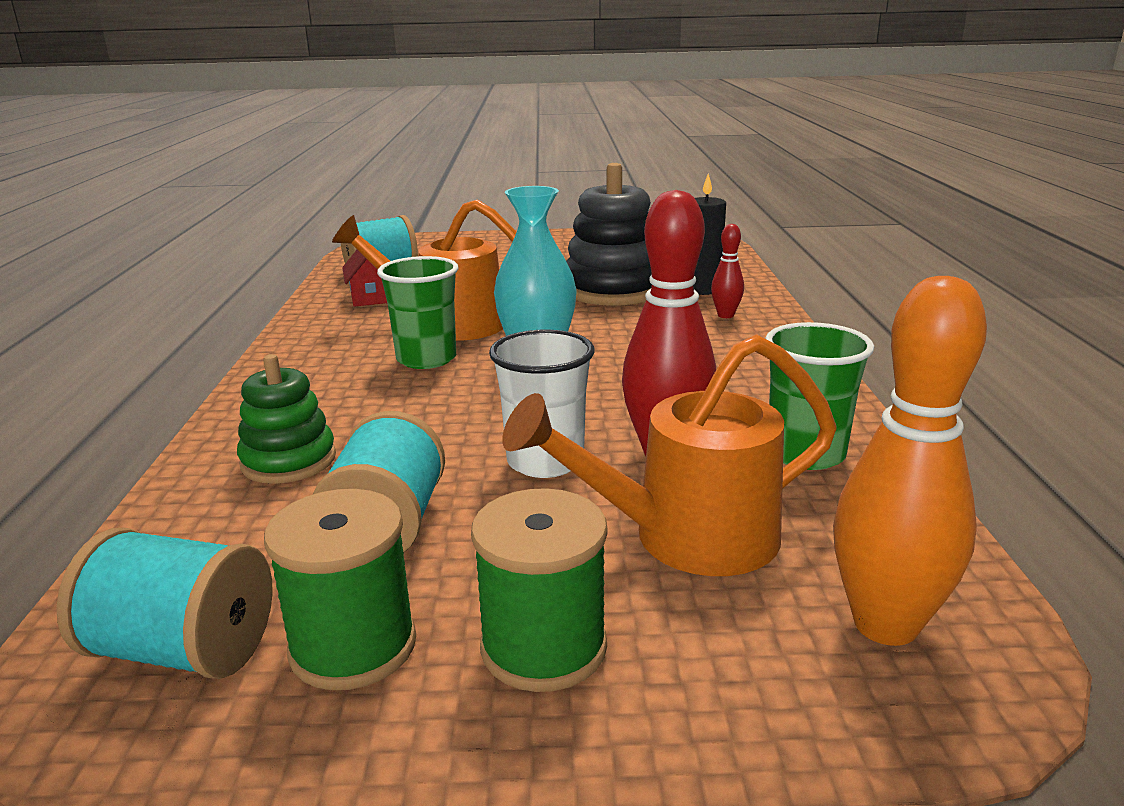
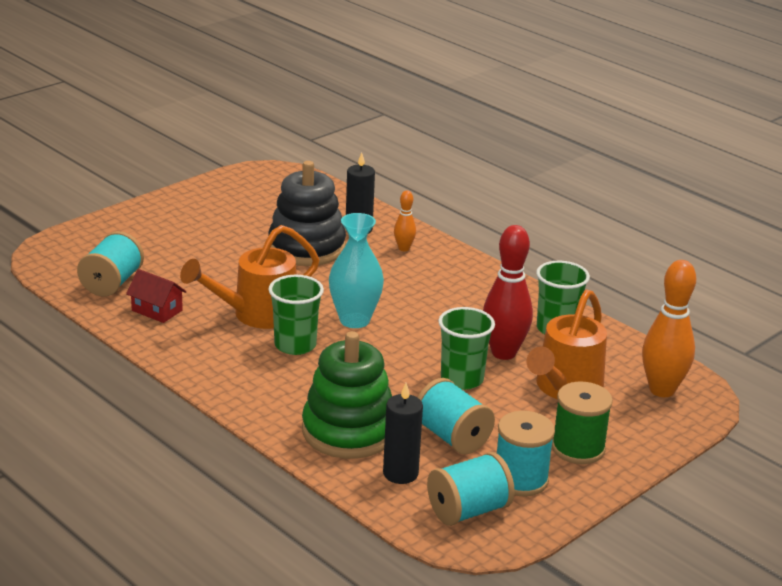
camera: 45 degrees left, 5 degrees up
(227, 540) = (400, 473): none -> black candle
(288, 460) = (348, 431): green stacking toy -> green stacking toy, size x1.69
(353, 646) = (520, 479): green spool -> turquoise spool
(545, 461) = (462, 379): white cup -> green cup
(725, 315) = (404, 248): red bowling pin -> orange bowling pin

